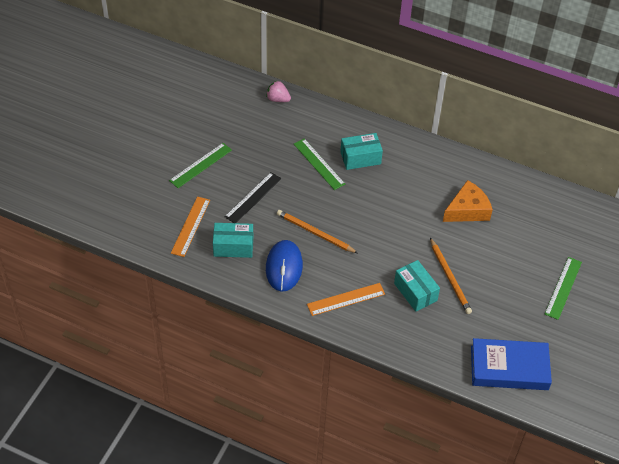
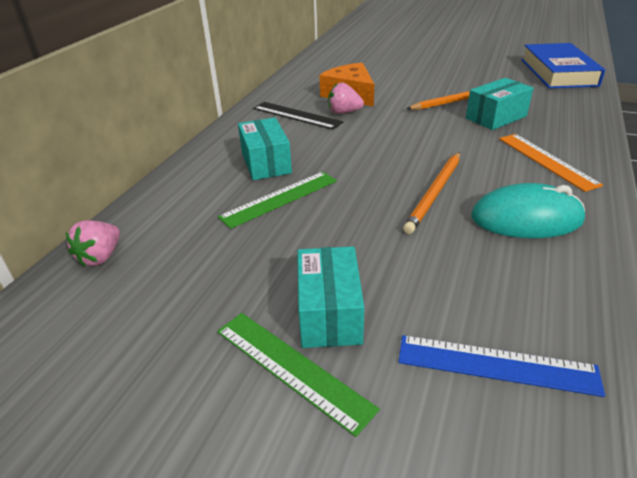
camera: 90 degrees left, 15 degrees down
(190, 226) = (496, 365): orange ruler -> blue ruler
(233, 247) = (517, 285): turquoise box -> turquoise box (329, 313)
(253, 197) = (376, 268): black ruler -> black ruler (296, 115)
(284, 267) = (526, 218): blue mouse -> turquoise mouse
(433, 203) = (344, 112): none -> pink strawberry
(563, 288) = (438, 55): green ruler -> none

